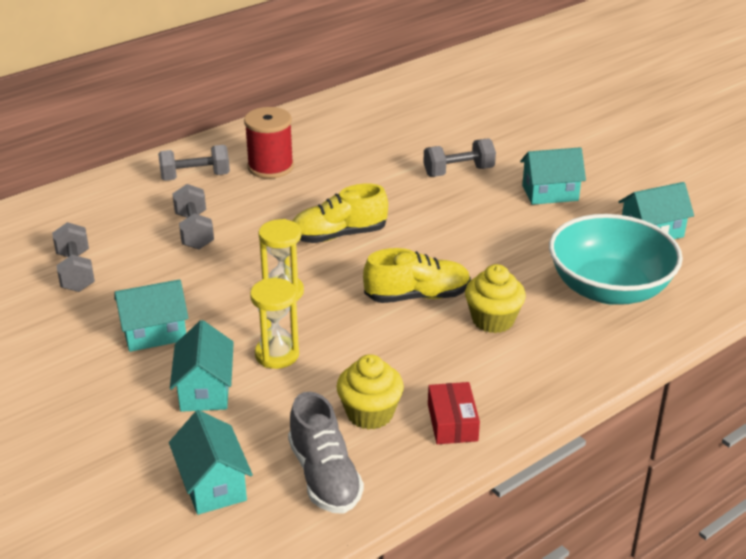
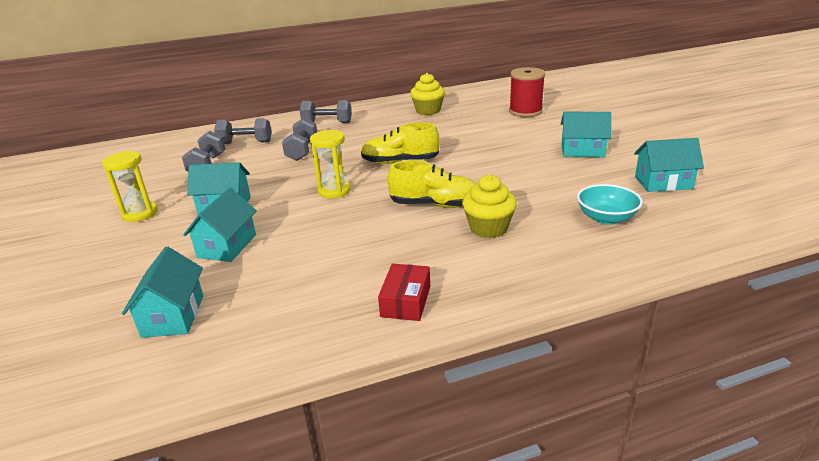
camera: 20 degrees right, 5 degrees down
(270, 167) = (380, 121): red spool -> red spool (525, 111)
(277, 355) = (298, 230): yellow hourglass -> yellow hourglass (140, 214)
(324, 476) = (266, 326): grey shoe -> none
(370, 413) = (339, 282): yellow cupcake -> yellow cupcake (428, 111)
(458, 172) = (514, 133): grey dumbbell -> grey dumbbell (245, 143)
(609, 289) = (606, 218): turquoise bowl -> turquoise bowl, size x0.52

